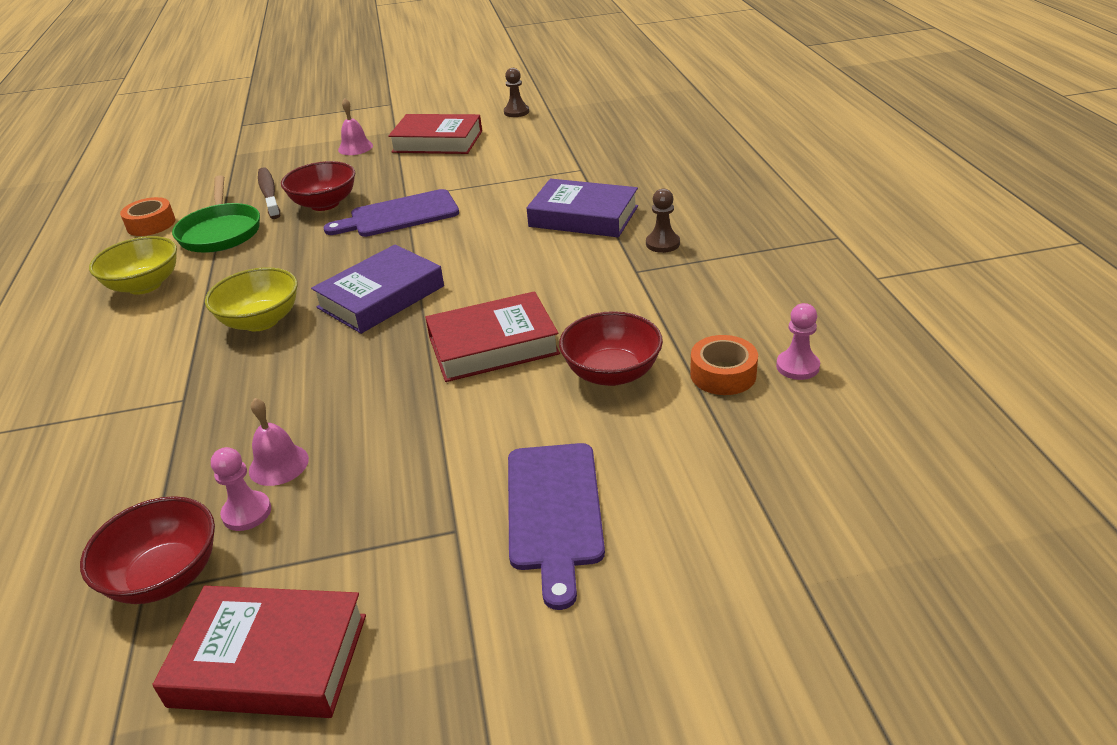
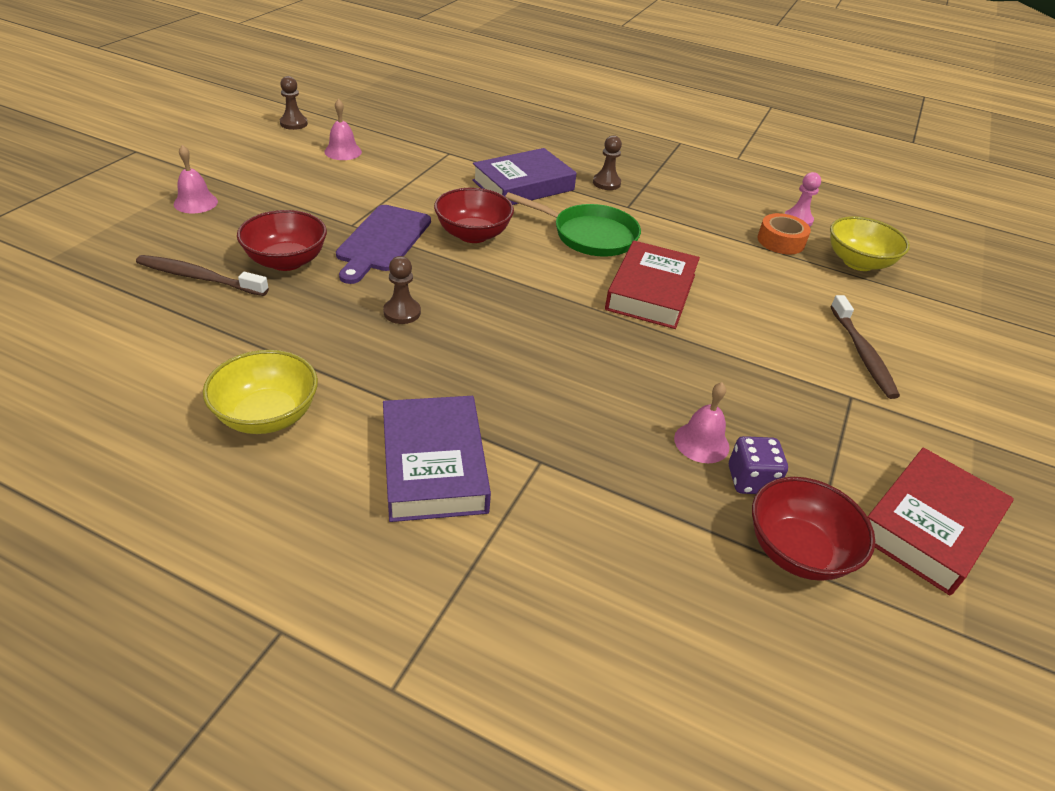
camera: 60 degrees left, 5 degrees up
(151, 224) = (117, 366): orange tape -> none
(220, 232) = (230, 332): green pan -> green pan (589, 235)
(247, 512) = (751, 480): pink pawn -> purple dice
(261, 321) = (460, 373): yellow bowl -> yellow bowl (858, 262)
(312, 266) = (402, 312): none -> brown pawn
(381, 297) = (511, 304): purple book -> purple book (434, 465)
(437, 141) = (274, 170): red book -> none
(506, 143) = (343, 151): none -> pink bell
(554, 511) = (862, 354): purple cutting board -> brown toothbrush
(611, 373) = (738, 270): red bowl -> red bowl (473, 234)

